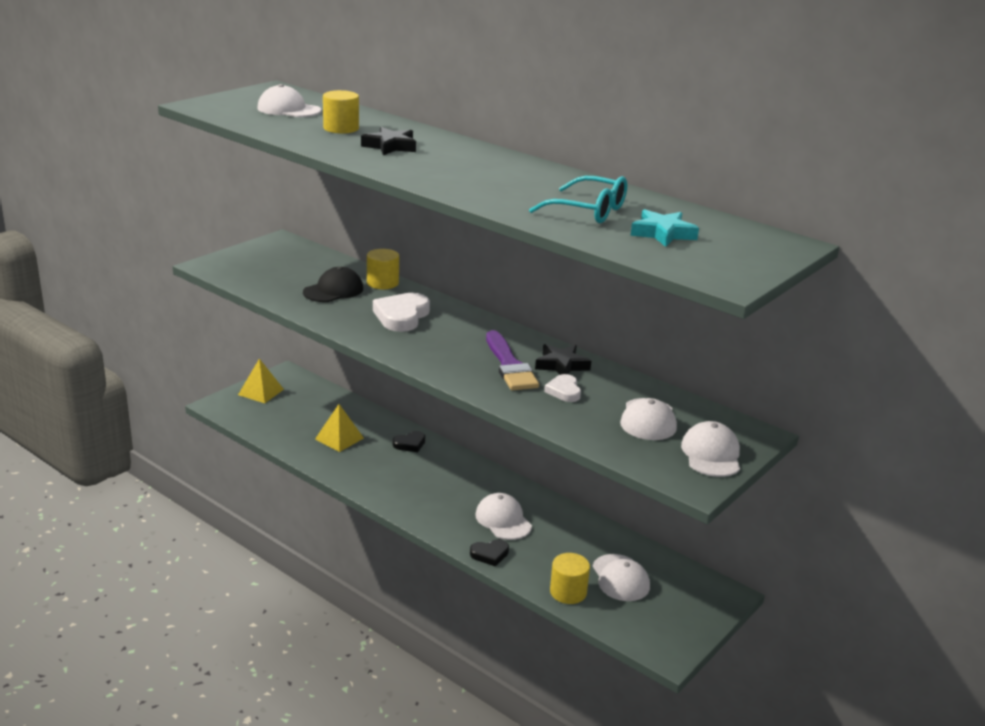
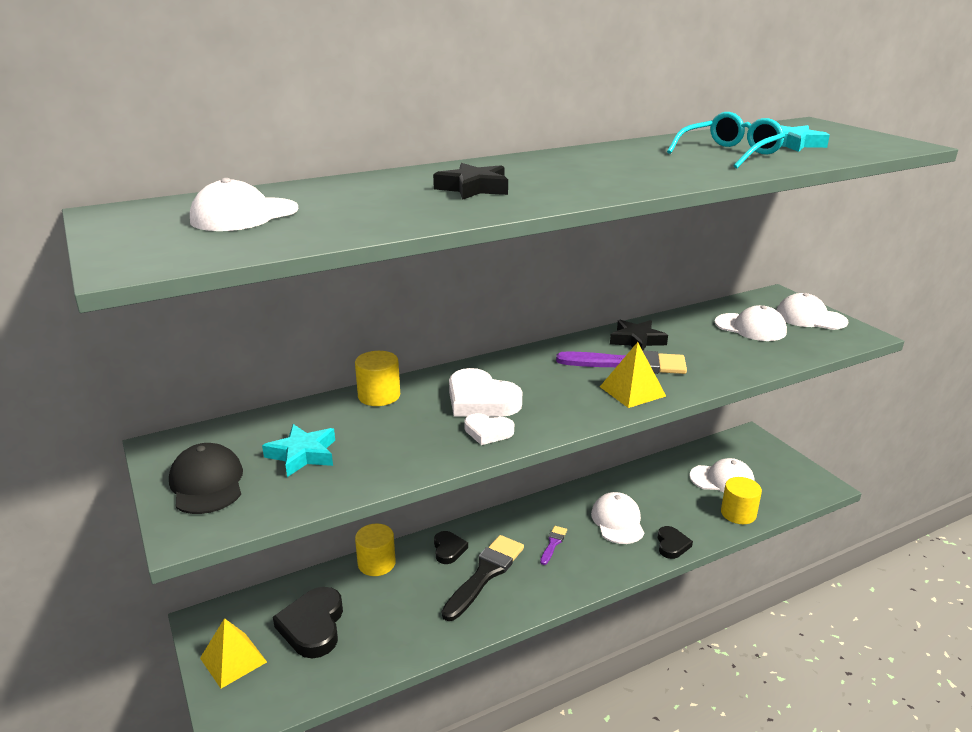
camera: 65 degrees left, 0 degrees up
(295, 276) = (302, 454): none -> turquoise star
(302, 410) = (313, 626): none -> black heart
(333, 290) = (375, 433): black cap -> black cap (207, 483)
(339, 438) = (403, 605): yellow pyramid -> yellow pyramid (632, 391)
(341, 128) = (372, 200): yellow cylinder -> yellow cylinder (376, 563)
(392, 465) = (485, 574): none -> black brush
(449, 491) = (553, 543): none -> purple brush
(503, 520) = (617, 521): white cap -> white cap turned 90 degrees clockwise
(564, 391) = (690, 350): white heart -> white heart (488, 432)

